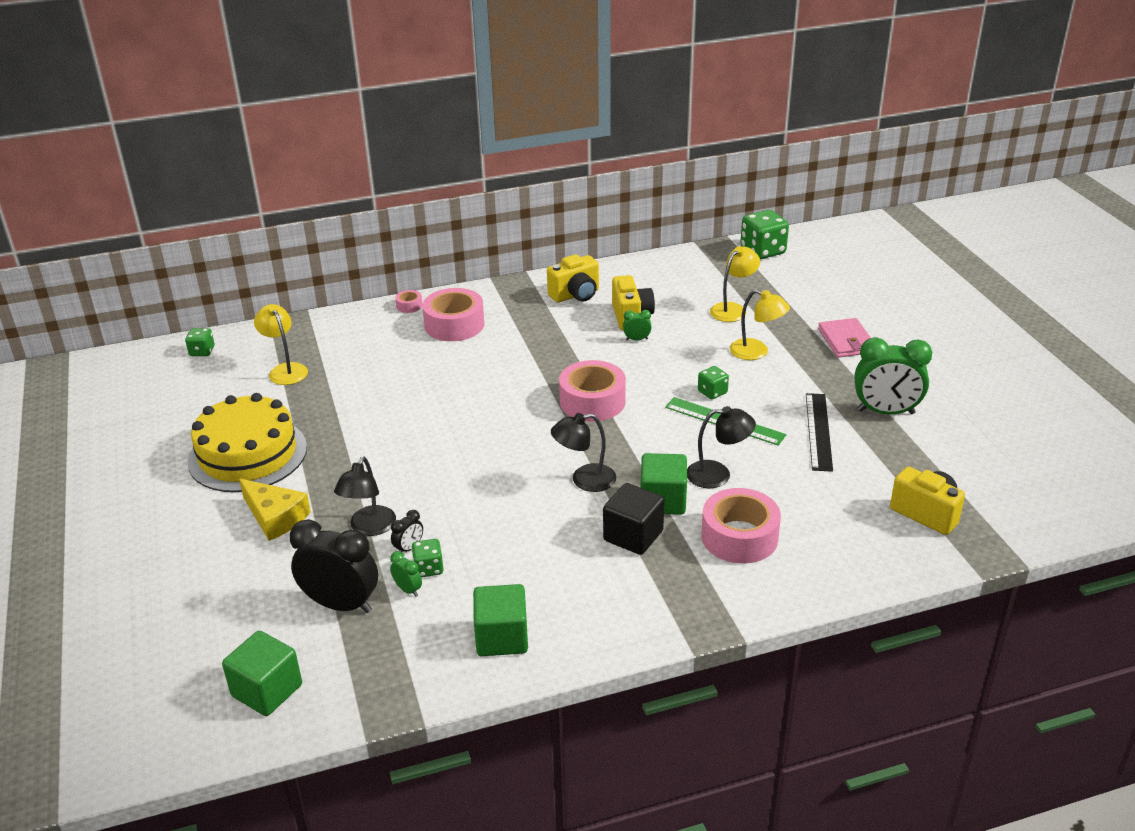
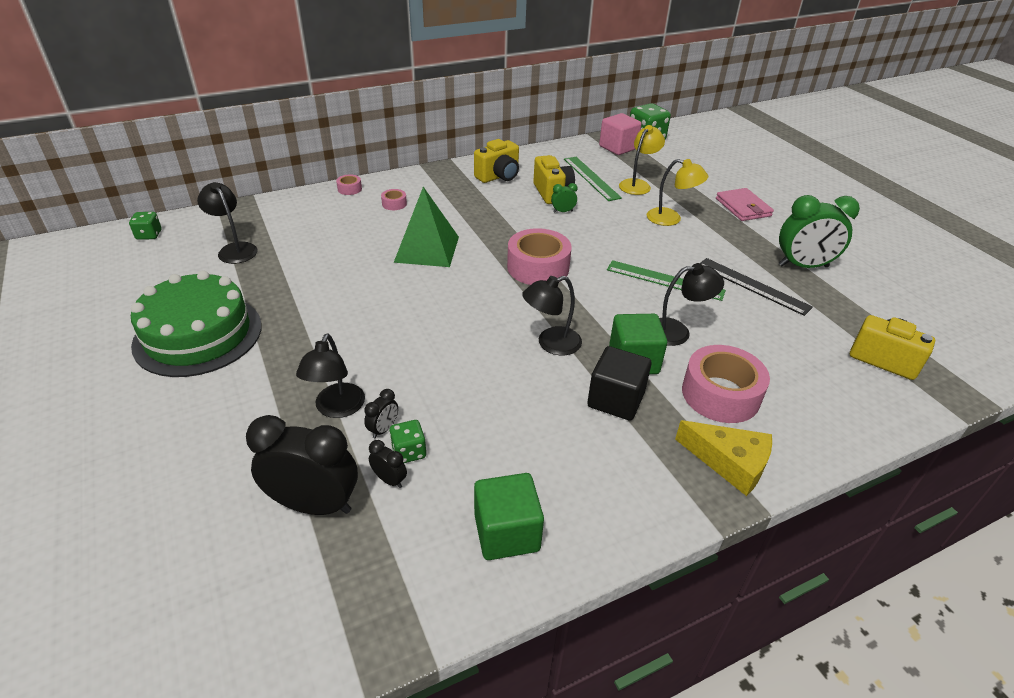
camera: 10 degrees left, 5 degrees up
(248, 454) = (198, 335): yellow cake -> green cake
(267, 690) = (231, 634): green cube -> none
(275, 517) = (231, 403): yellow cheese -> yellow cheese (729, 463)
(285, 370) = (234, 249): yellow lamp -> black lamp
(408, 590) = (389, 480): green clock -> black clock
(454, 325) = (394, 204): pink tape -> pink tape, size x0.45
(480, 377) = (427, 249): none -> green pyramid
(681, 299) = (591, 178): none -> green ruler
(712, 392) = (645, 255): green dice -> none
(725, 261) = (618, 147): none -> pink cube
(818, 431) = (752, 286): black ruler -> black ruler turned 45 degrees counterclockwise

